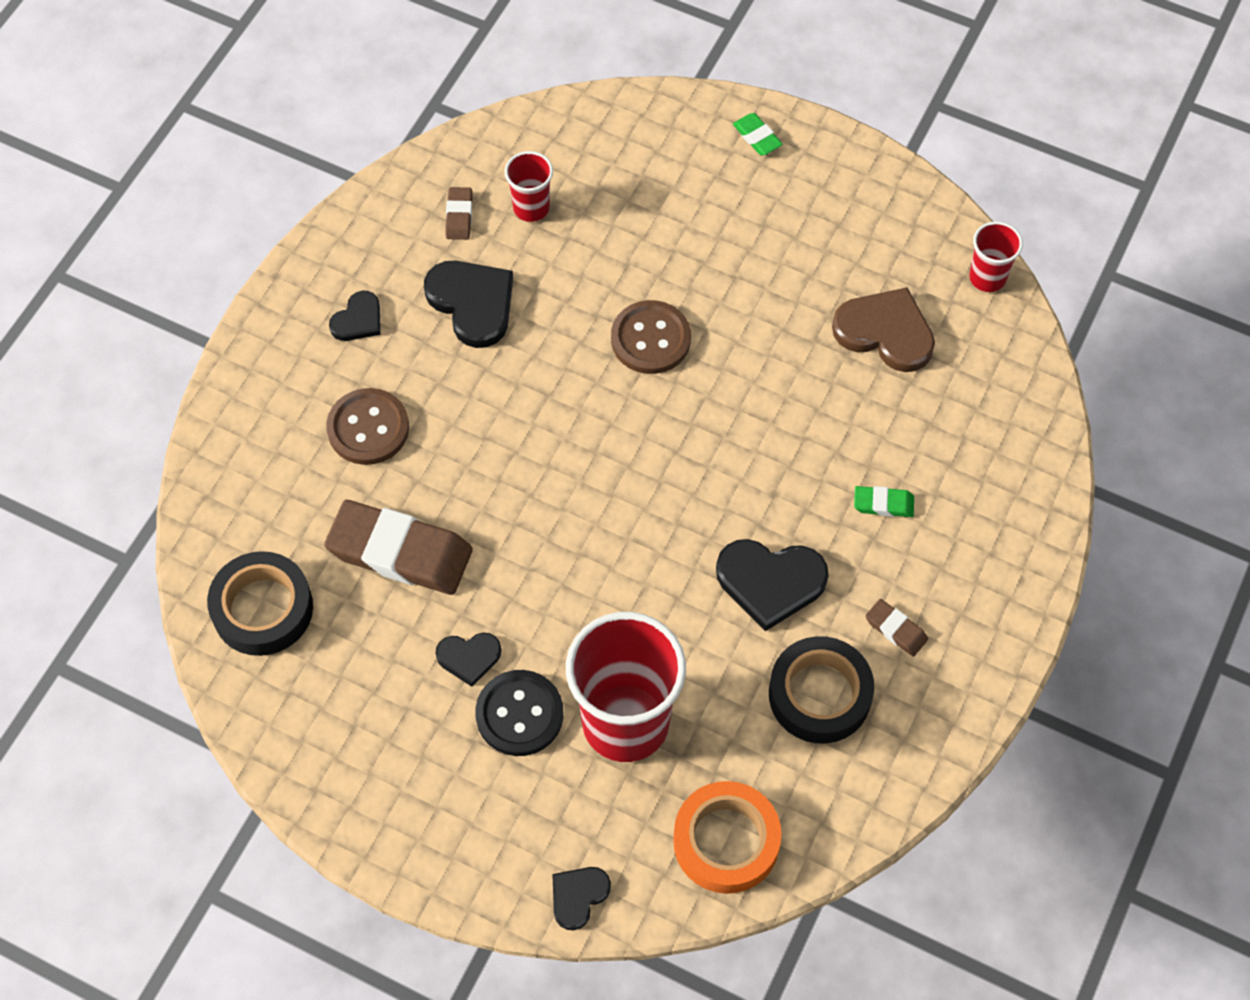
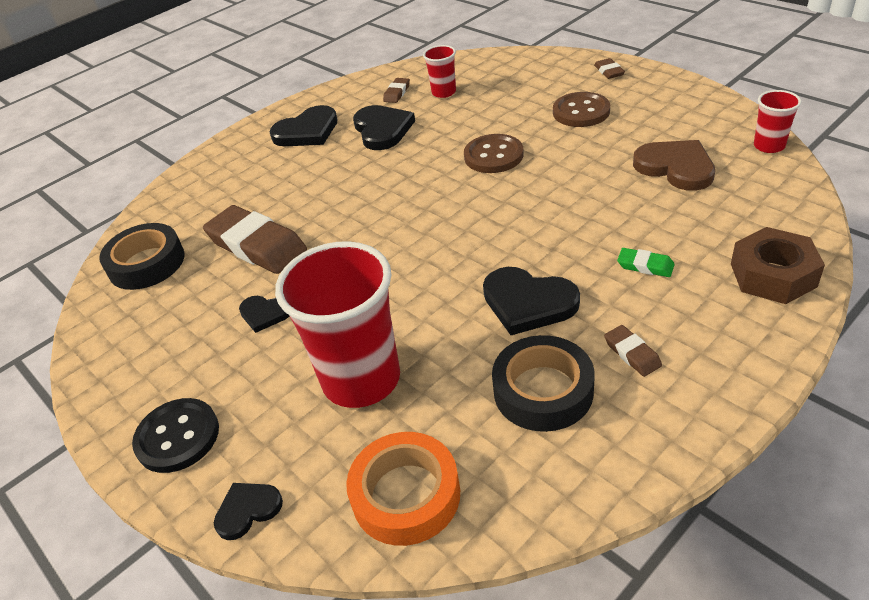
camera: 25 degrees right, 20 degrees down
(358, 320) = (307, 131): black heart -> black heart, size x1.74
(368, 428) = (279, 180): brown button -> brown button (581, 112)
(519, 714) = (280, 358): black button -> black button (177, 437)
(757, 137) = (609, 71): green eraser -> brown eraser
(1016, 494) = (772, 275): none -> brown nut

